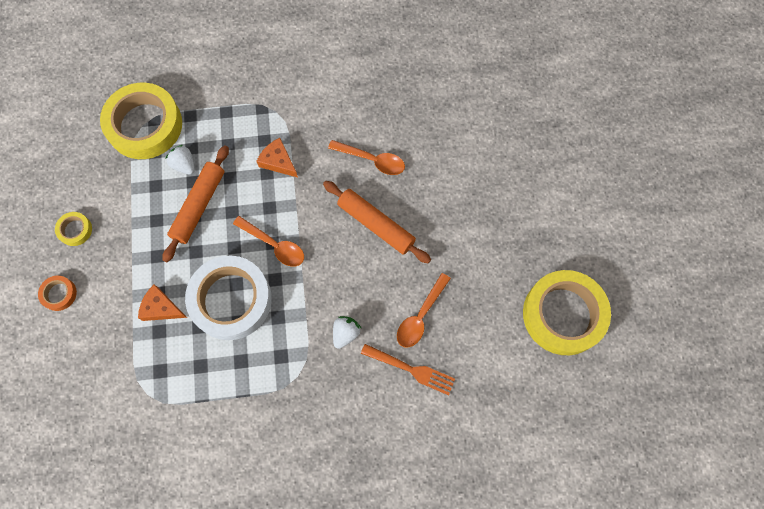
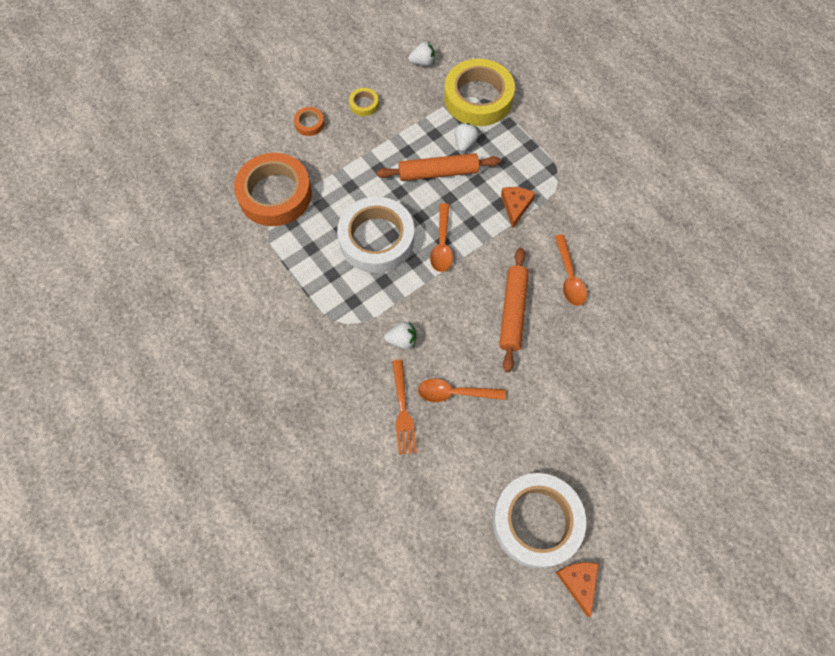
camera: 60 degrees right, 5 degrees down
(68, 150) = (422, 62): none -> white strawberry
(117, 370) = (275, 194): none -> orange tape
(161, 308) = (340, 195): orange cheese -> orange cheese (578, 582)
(563, 314) = (536, 521): yellow tape -> white tape

